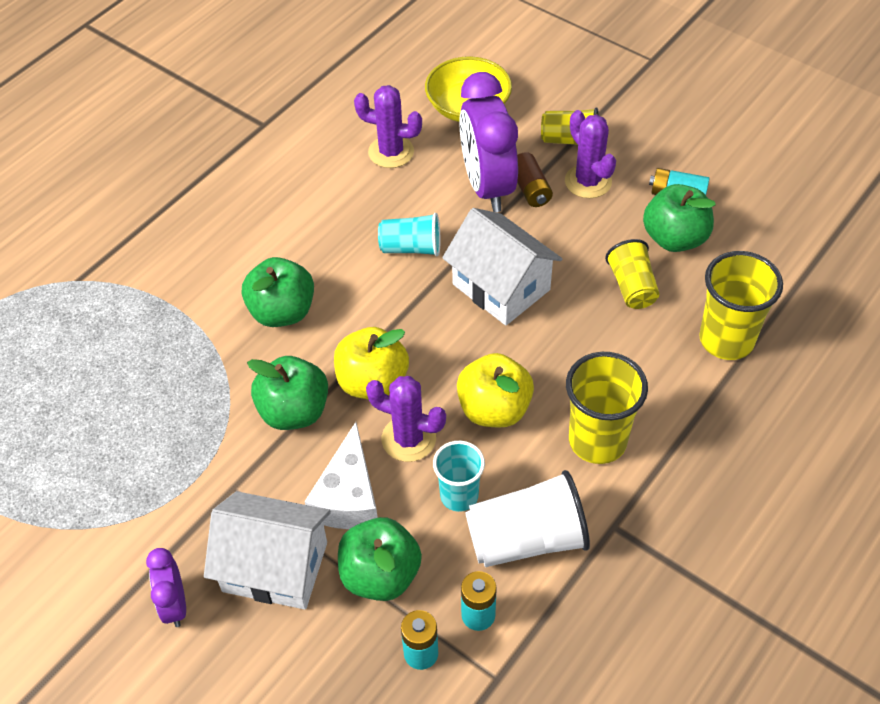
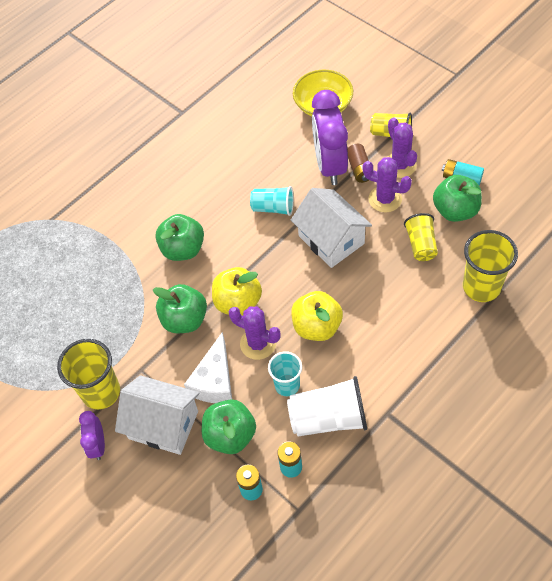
camera: 10 degrees right, 5 degrees up
(391, 152) = (266, 137): purple cactus -> purple cactus (385, 199)
(597, 441) = (383, 353): yellow cup -> yellow cup (101, 392)

